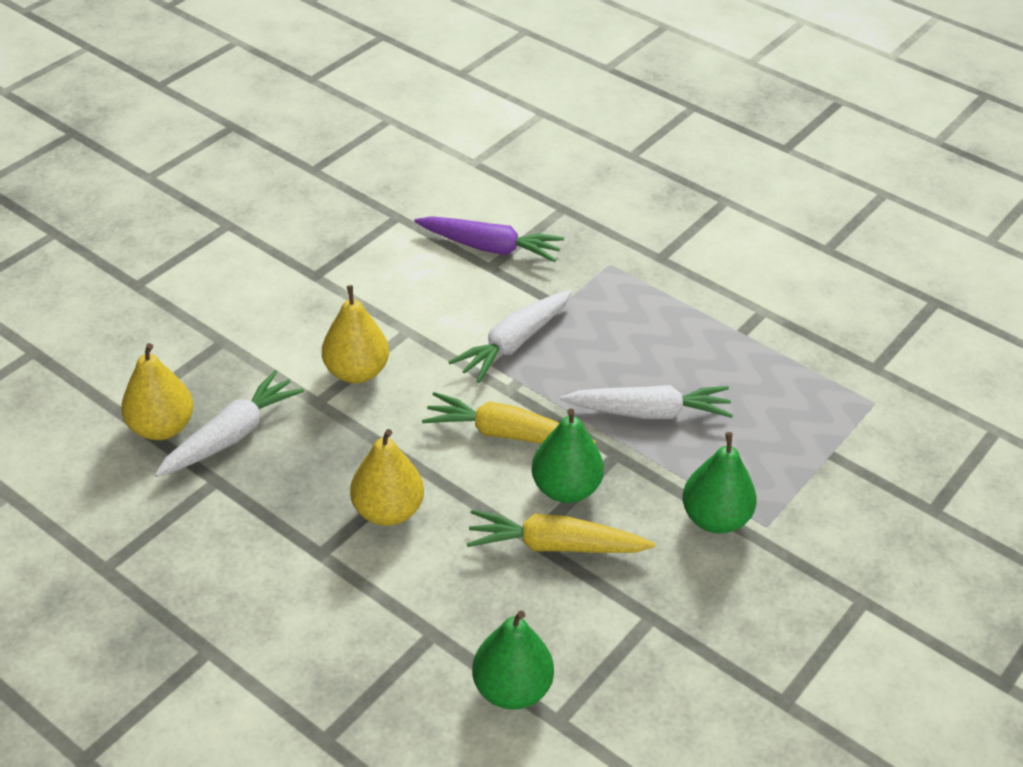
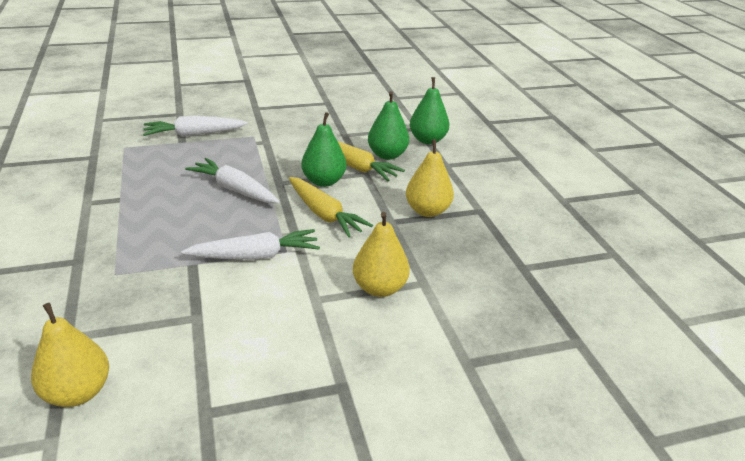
camera: 145 degrees left, 10 degrees down
(161, 427) = (549, 316): yellow pear -> yellow pear (78, 392)
(231, 435) = (498, 288): white carrot -> white carrot (194, 134)
(490, 247) = (173, 333): purple carrot -> none
(715, 519) = (271, 146): green pear -> green pear (387, 155)

